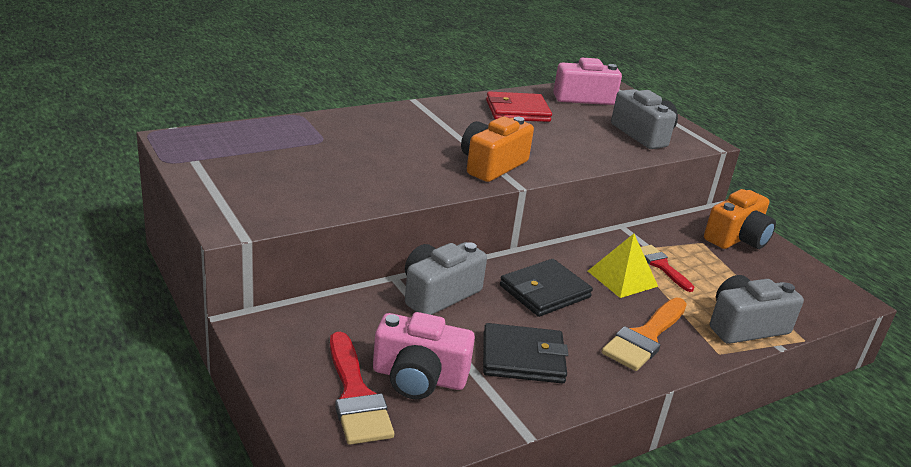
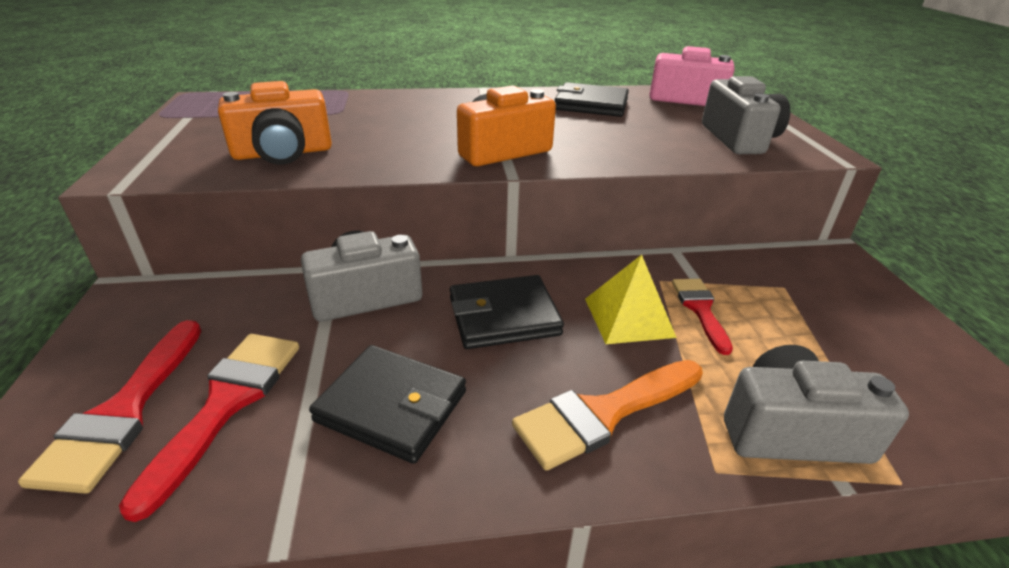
camera: 25 degrees right, 5 degrees up
(419, 377) = (227, 403): pink camera -> red brush
(517, 111) = (591, 104): red wallet -> black wallet
(737, 238) = (844, 289): orange camera -> orange camera (283, 153)

